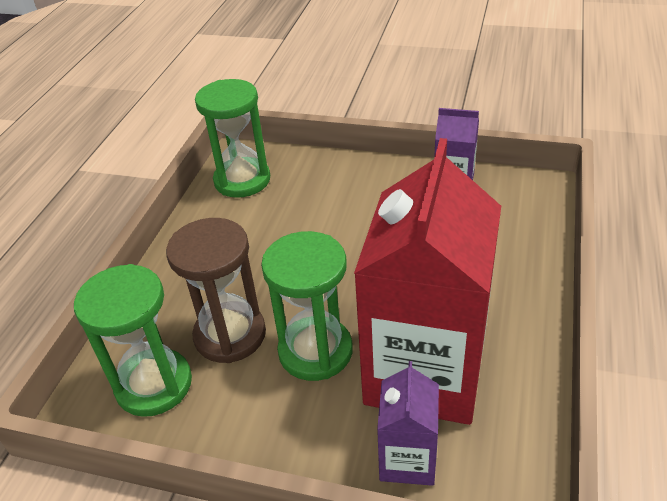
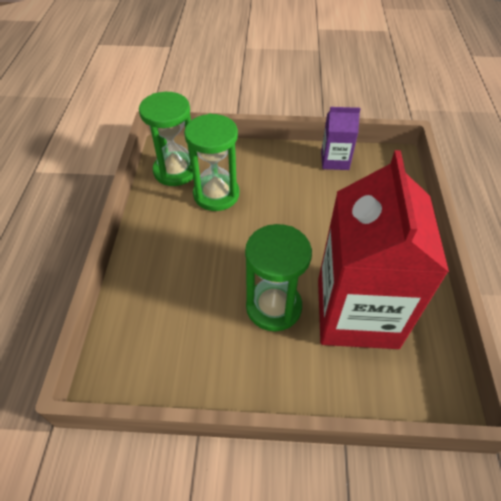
camera: 15 degrees left, 10 degrees up
(154, 385) = (157, 351): green hourglass -> green hourglass (216, 194)
(230, 335) = (205, 302): brown hourglass -> none
(407, 459) = (364, 382): purple carton -> none

